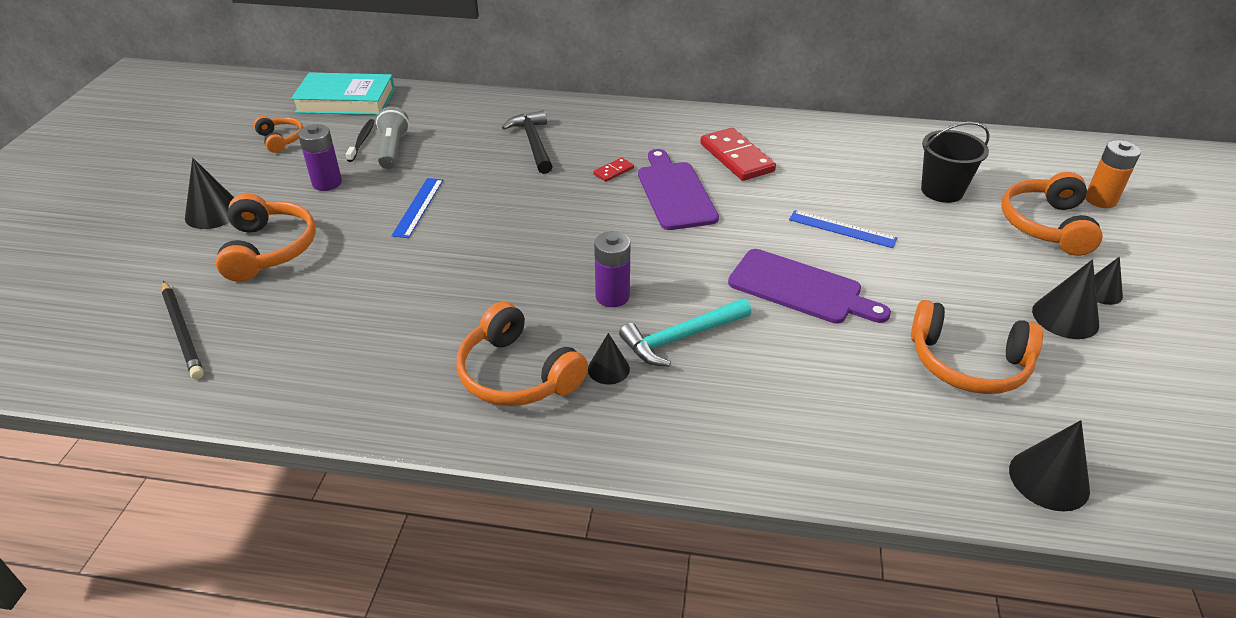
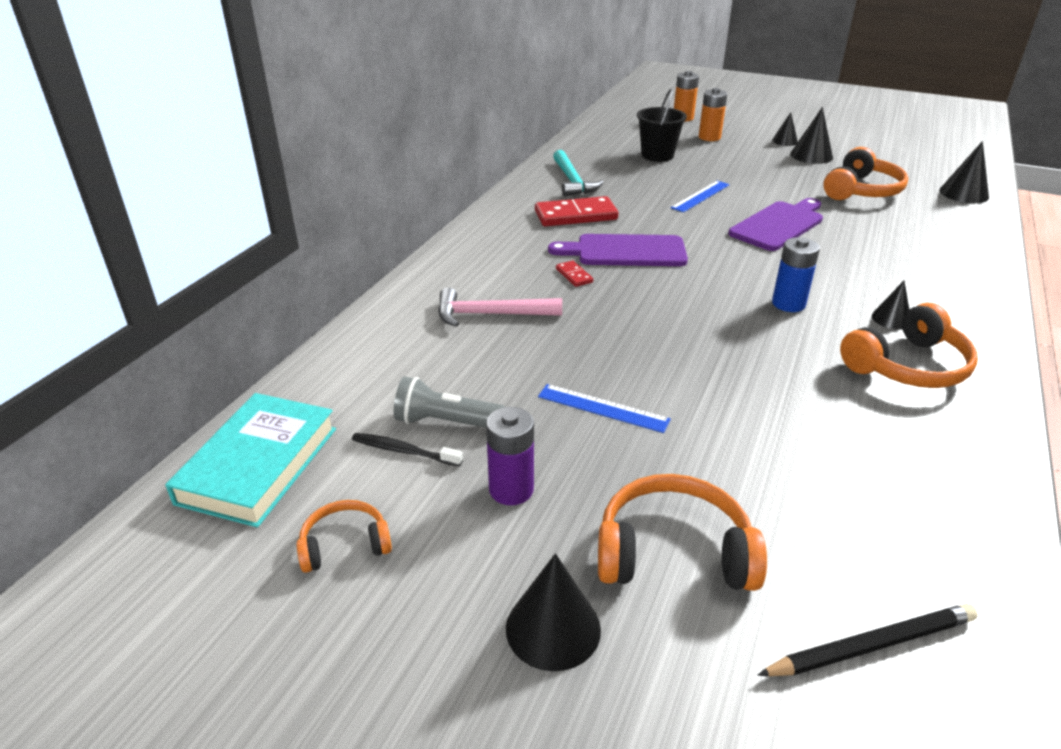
camera: 75 degrees left, 5 degrees down
(533, 143) = (490, 314): black hammer -> pink hammer
(612, 296) = (788, 304): purple battery -> blue battery
(680, 338) = (845, 281): turquoise hammer -> turquoise hammer (572, 181)
(1046, 225) = (709, 137): orange headphones -> orange battery

